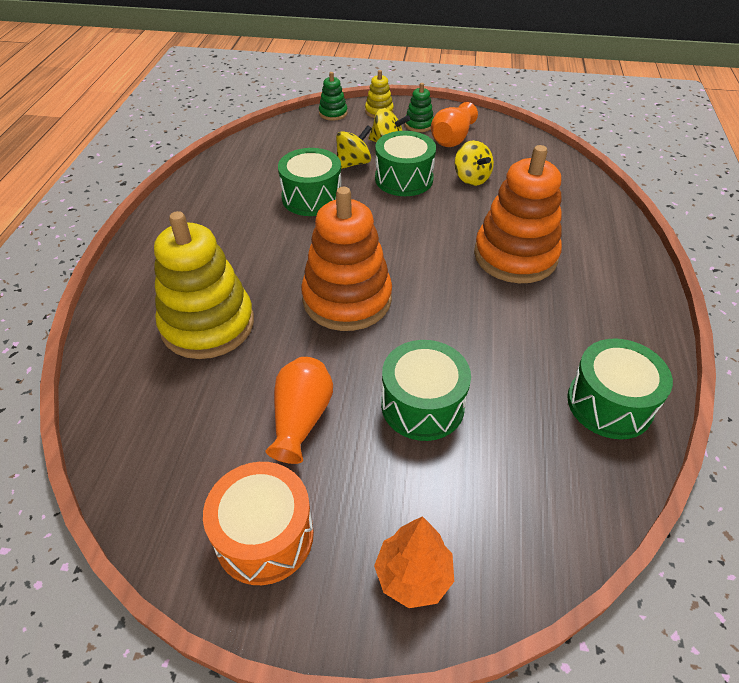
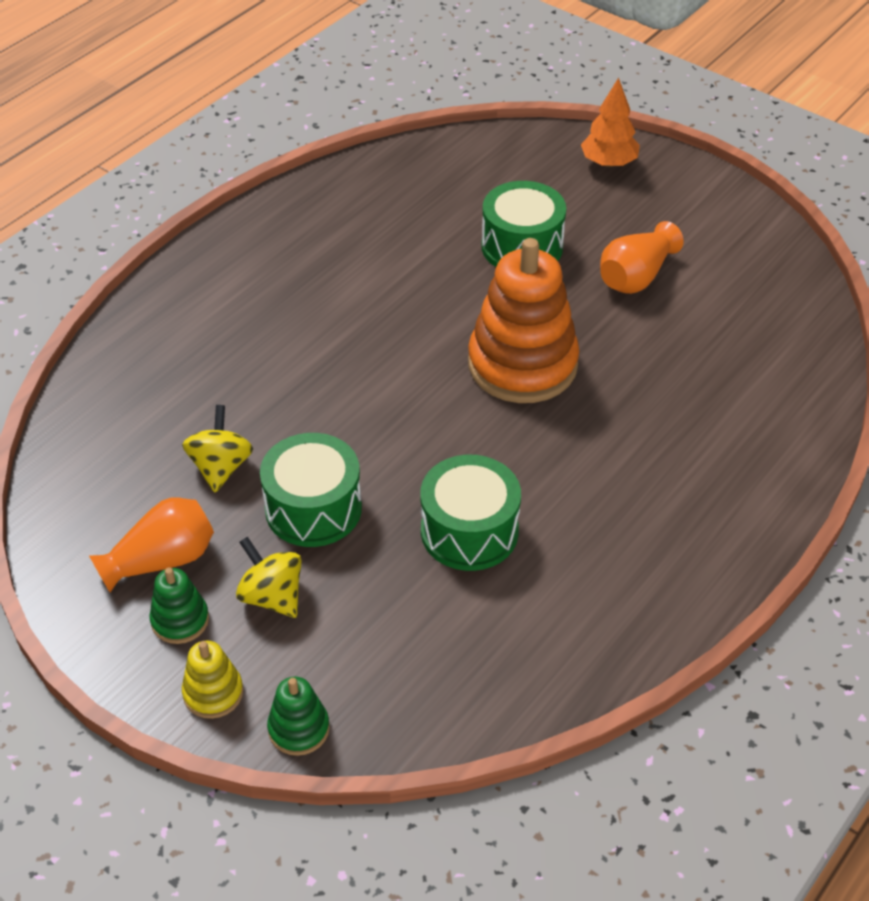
camera: 150 degrees left, 0 degrees up
(208, 324) = (691, 397): yellow stacking toy -> none
(264, 535) = (703, 217): orange drum -> none
(353, 163) = (361, 575): yellow spinning top -> none
(515, 256) = (293, 337): orange stacking toy -> none
(609, 403) = (364, 190): green drum -> none

